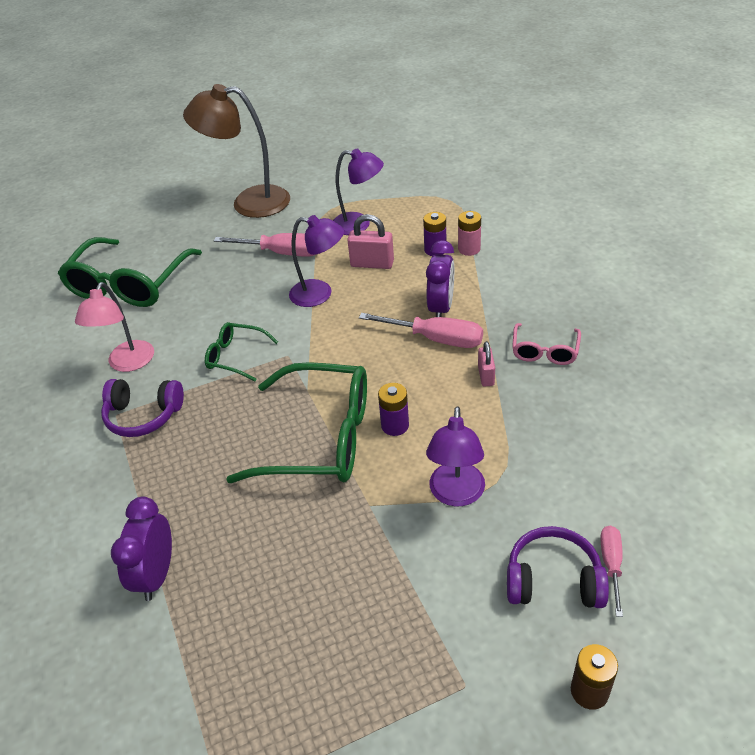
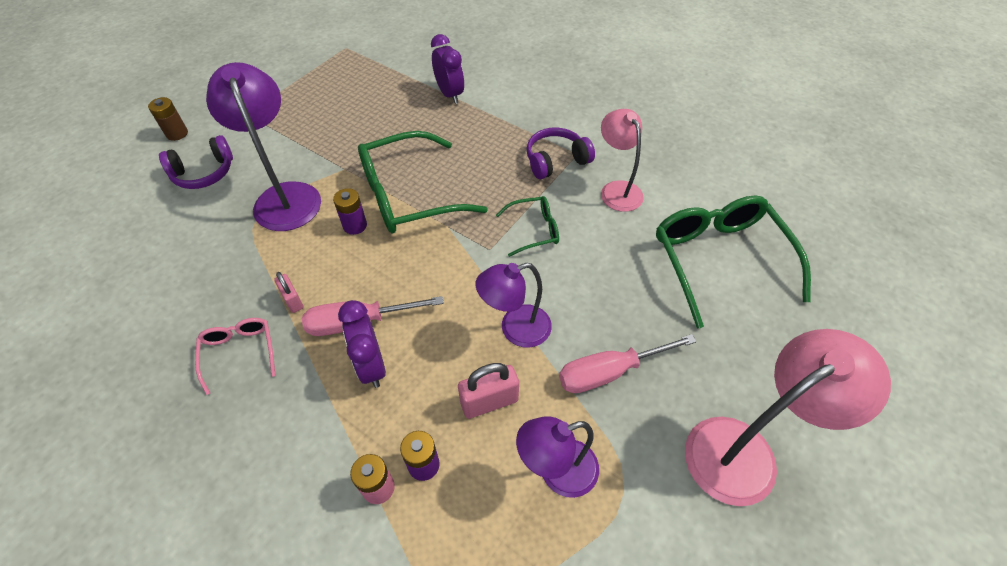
camera: 145 degrees right, 10 degrees up
(249, 202) = (745, 450): brown lamp -> pink lamp
(456, 494) = (285, 196): purple lamp -> purple lamp, size x1.55
(611, 564) = (165, 194): pink screwdriver -> none

